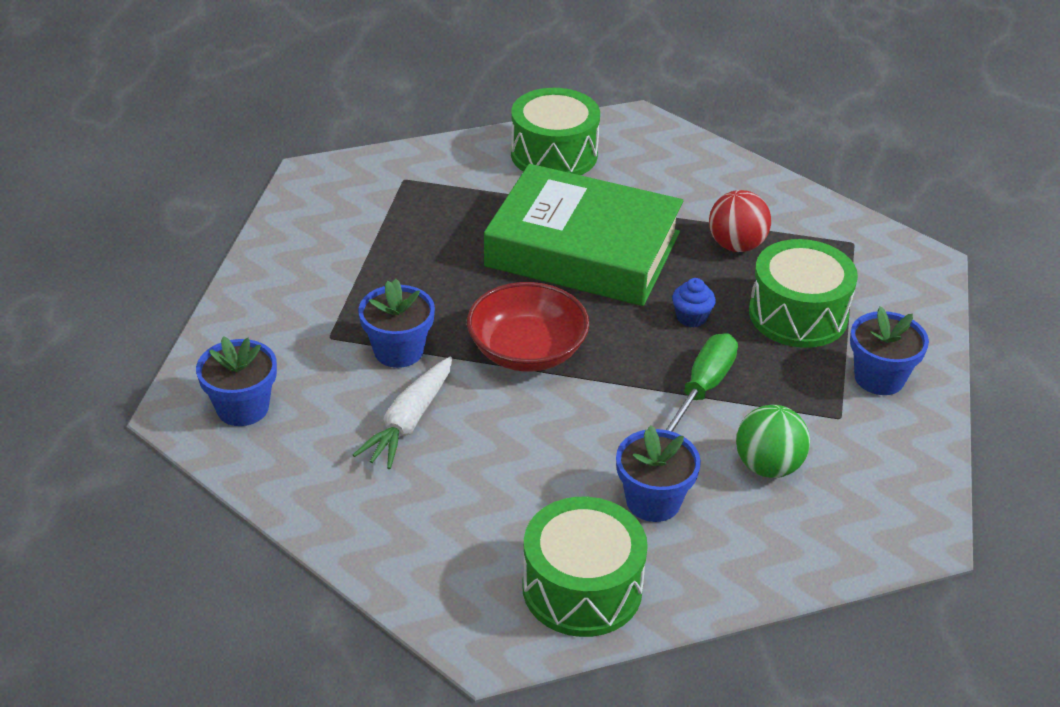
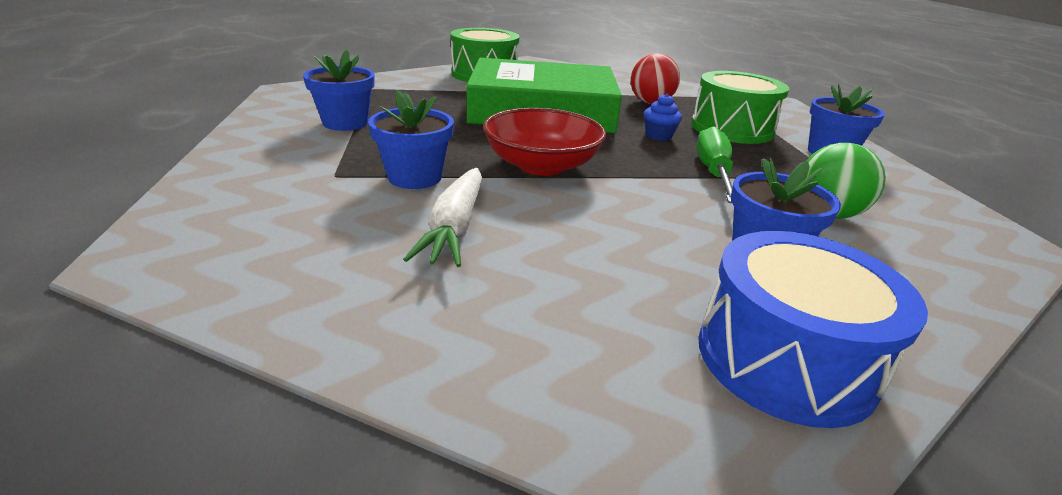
camera: 20 degrees left, 10 degrees down
(242, 408) = (235, 242): blue flower pot -> blue flower pot (345, 123)
(582, 588) = (785, 358): green drum -> blue drum

